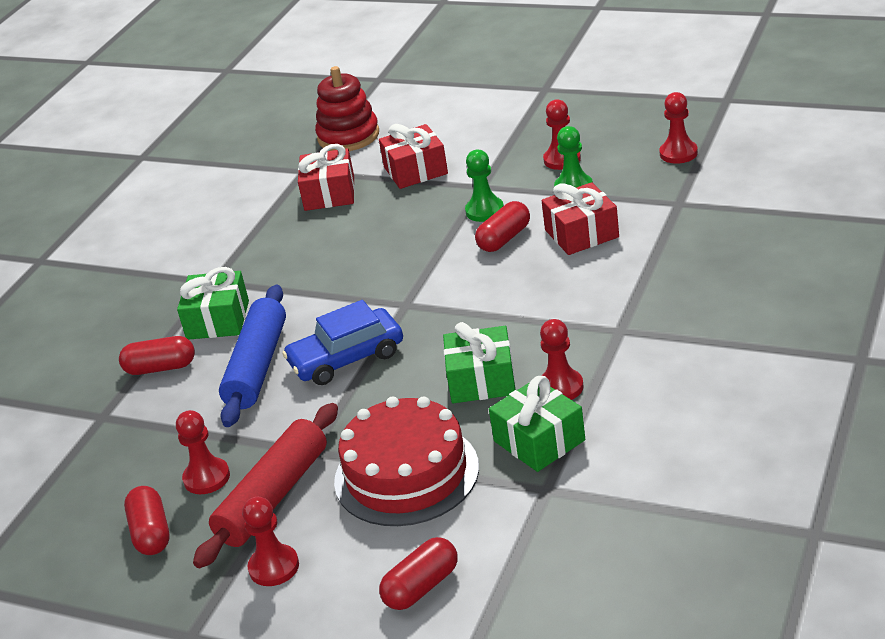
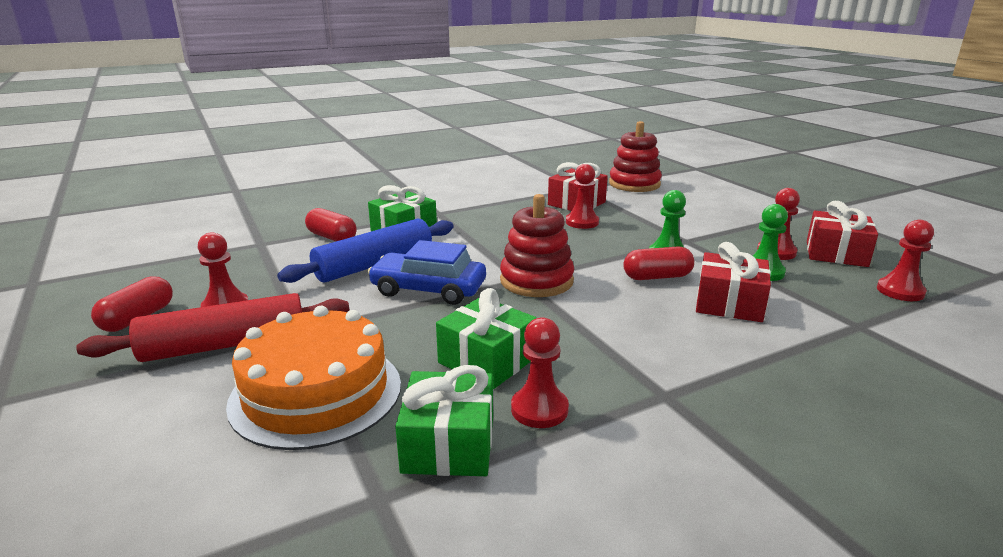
camera: 35 degrees right, 10 degrees down
(274, 567) = (123, 394): red pawn -> red pawn (582, 222)
(406, 474) = (316, 393): red cake -> orange cake
(415, 170) = (651, 214): red gift -> red gift (836, 253)
(419, 298) = (536, 281): none -> red stacking toy
(421, 587) = (139, 504): red capsule -> none

